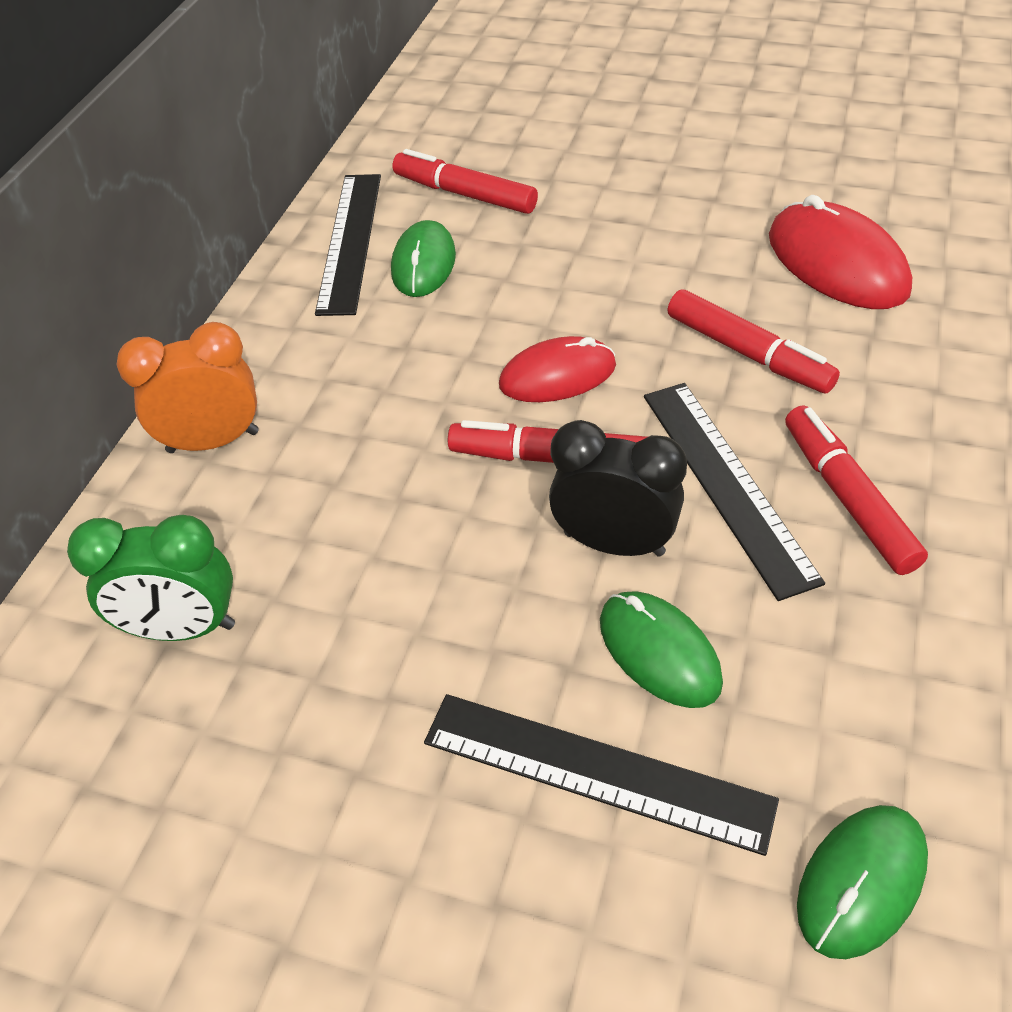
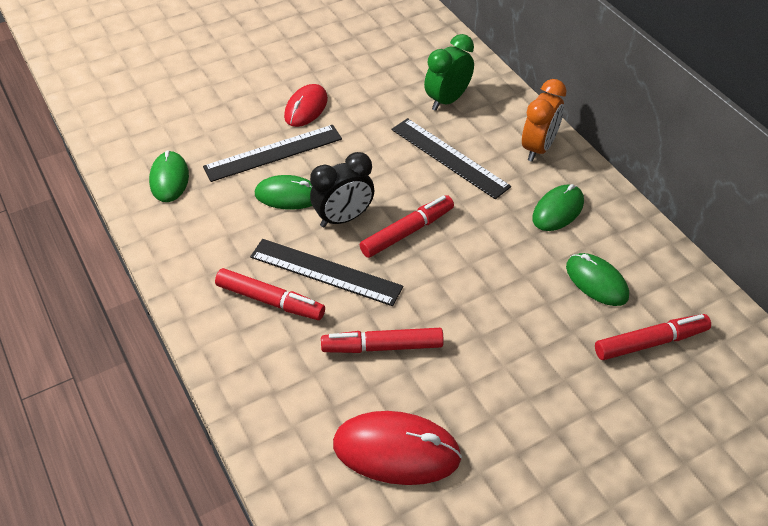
camera: 130 degrees right, 0 degrees up
(333, 352) = (558, 210): none -> green mouse
(350, 241) = (650, 267): black ruler -> black ruler (449, 157)
(557, 375) = (452, 269): red mouse -> red mouse (306, 108)

